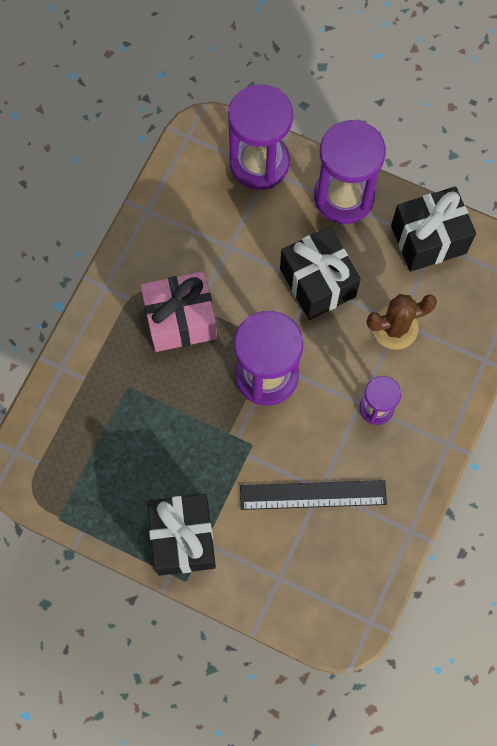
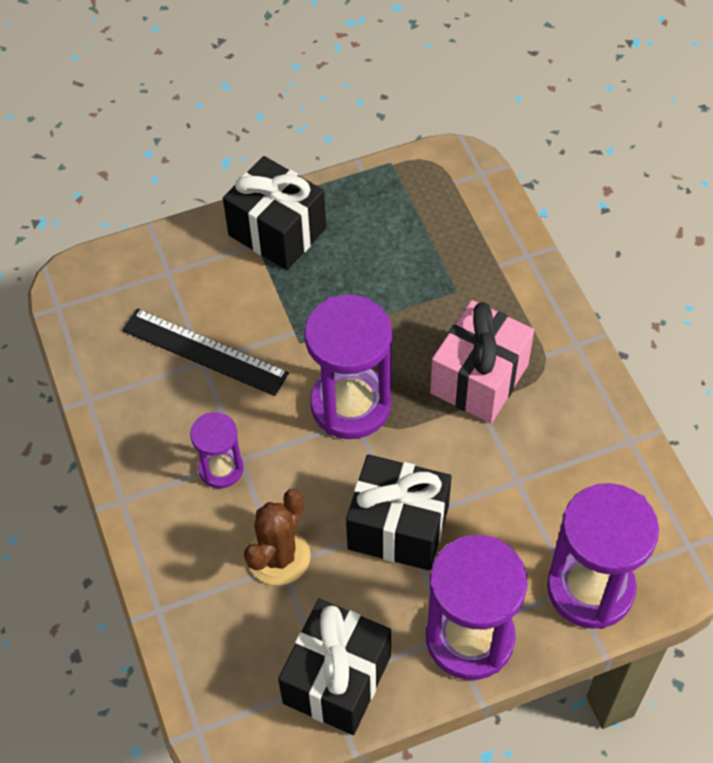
camera: 135 degrees right, 15 degrees down
(313, 494) = (204, 352): black ruler -> black ruler turned 75 degrees clockwise

